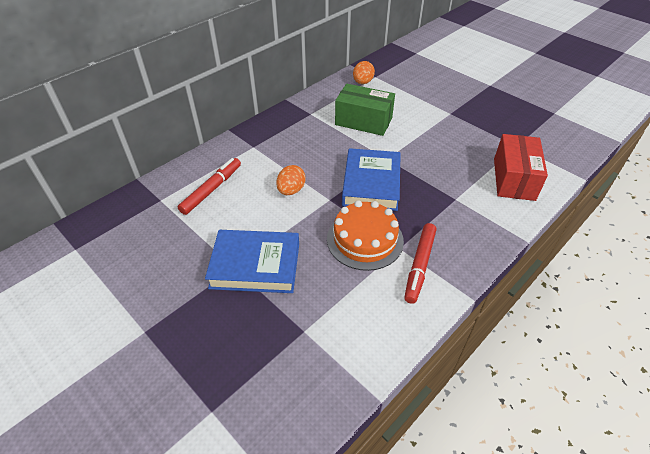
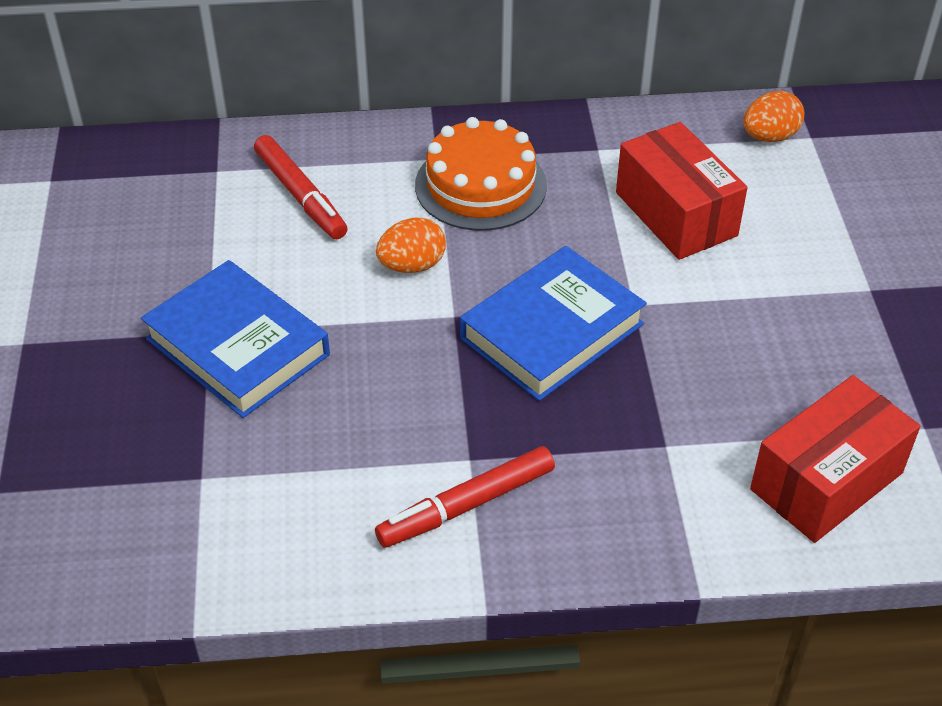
camera: 40 degrees right, 0 degrees up
(212, 190) = (300, 196): red marker -> red marker turned 75 degrees clockwise
(363, 121) = (676, 214): green box -> red box
(365, 239) = (432, 411): orange cake -> orange cake (480, 185)

